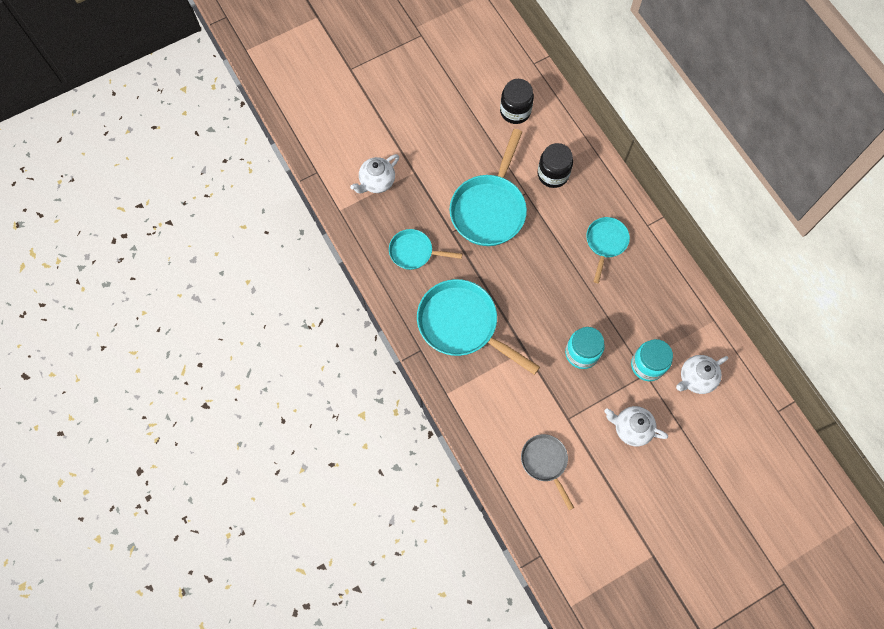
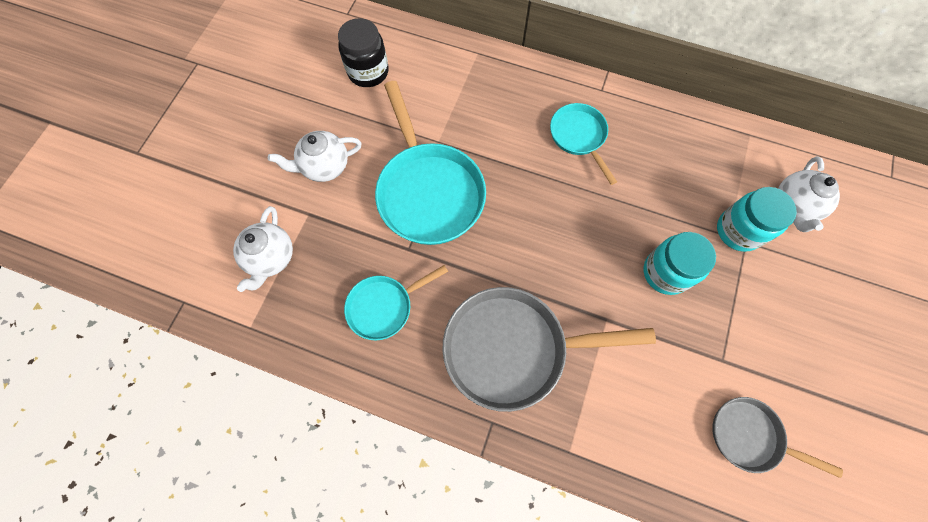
camera: 40 degrees left, 0 degrees up
(462, 325) = (513, 349): turquoise pan -> grey pan
(553, 174) = (463, 107): black jar -> none
(631, 428) = (791, 314): white teapot -> white teapot (325, 166)

